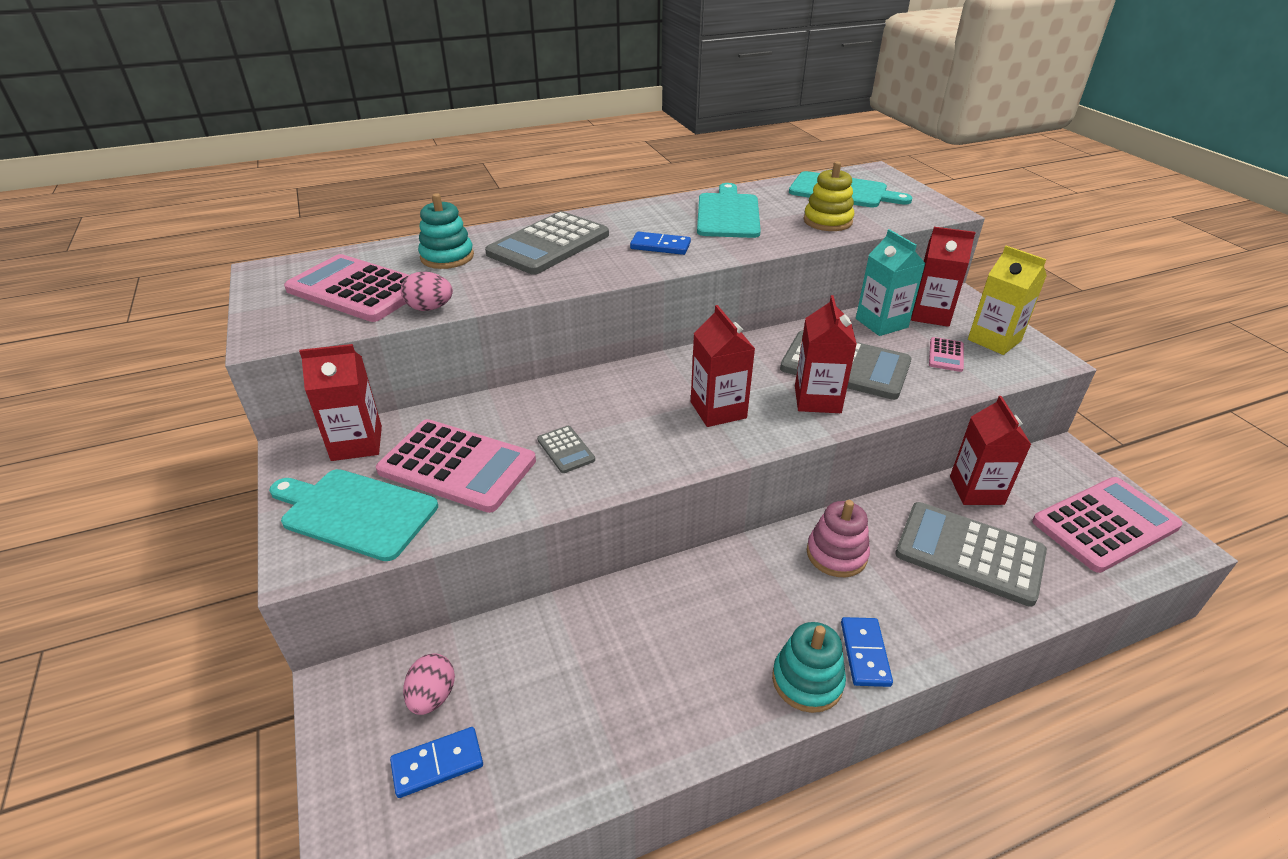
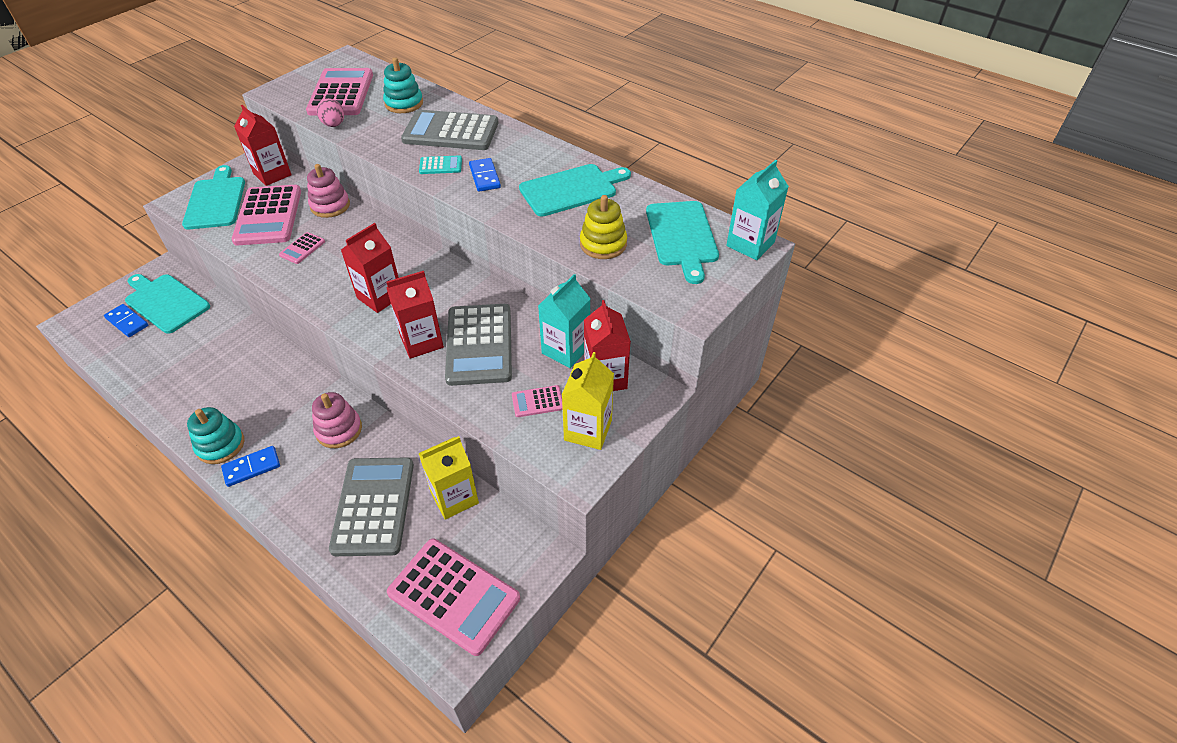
camera: 60 degrees right, 10 degrees up
(432, 696) = (165, 302): pink egg -> turquoise cutting board
(495, 408) = (330, 206): none -> pink stacking toy
(566, 450) = (302, 248): grey calculator -> pink calculator
(611, 263) = (440, 165): none -> turquoise calculator
(872, 173) = (750, 244): none -> turquoise carton
(976, 490) = (454, 497): red carton -> yellow carton

